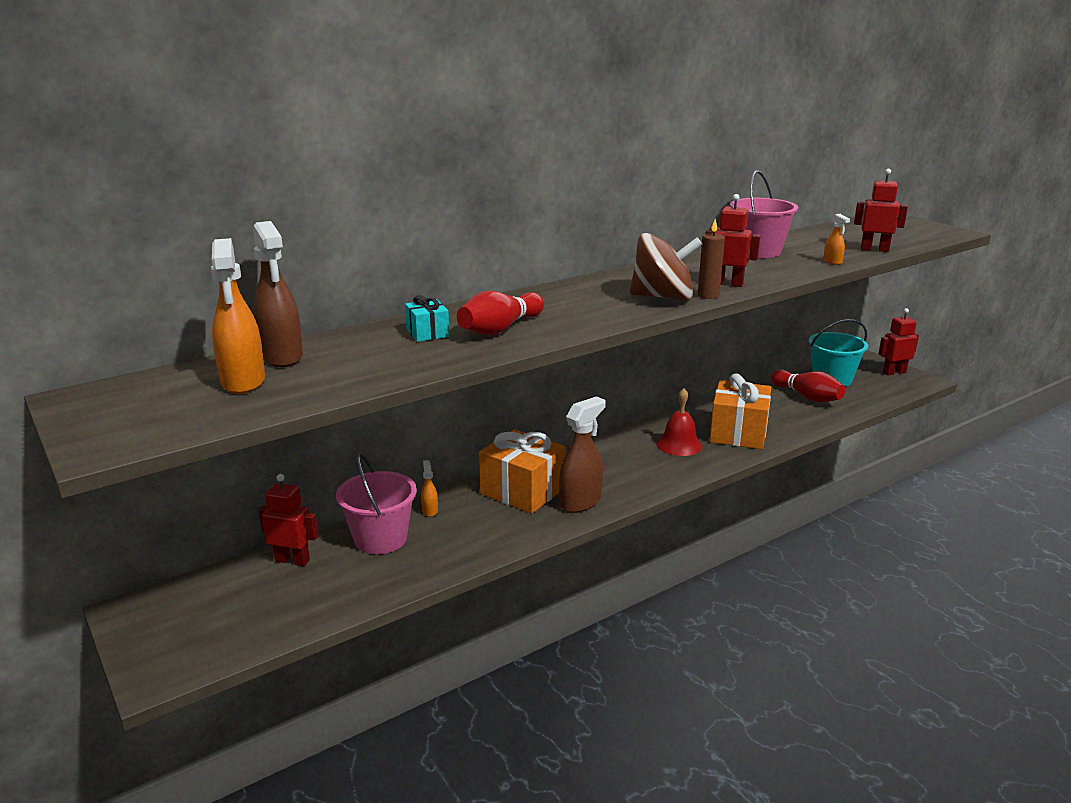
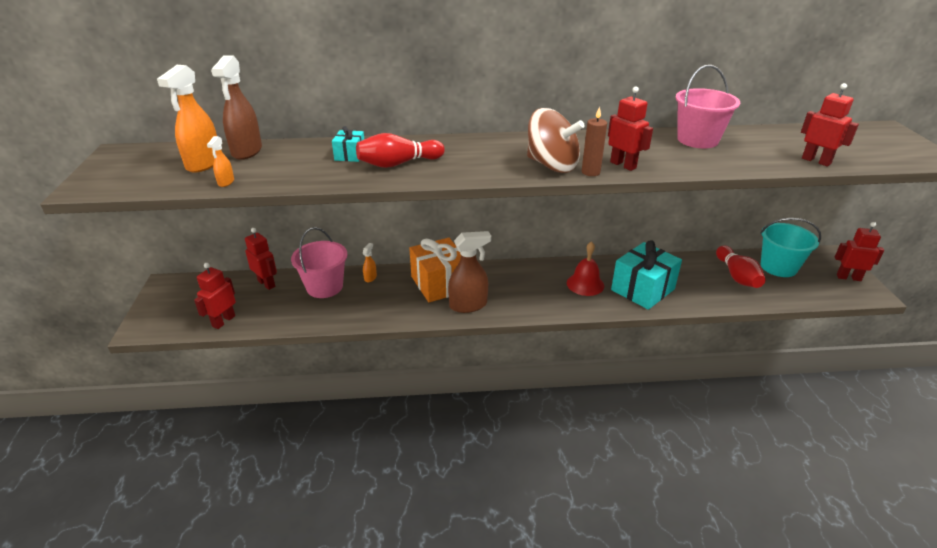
camera: 30 degrees right, 10 degrees up
(280, 623) = (223, 321): none -> red robot
(738, 433) = (642, 289): orange gift -> turquoise gift
(832, 262) = (753, 165): orange spray bottle -> orange spray bottle (226, 182)

